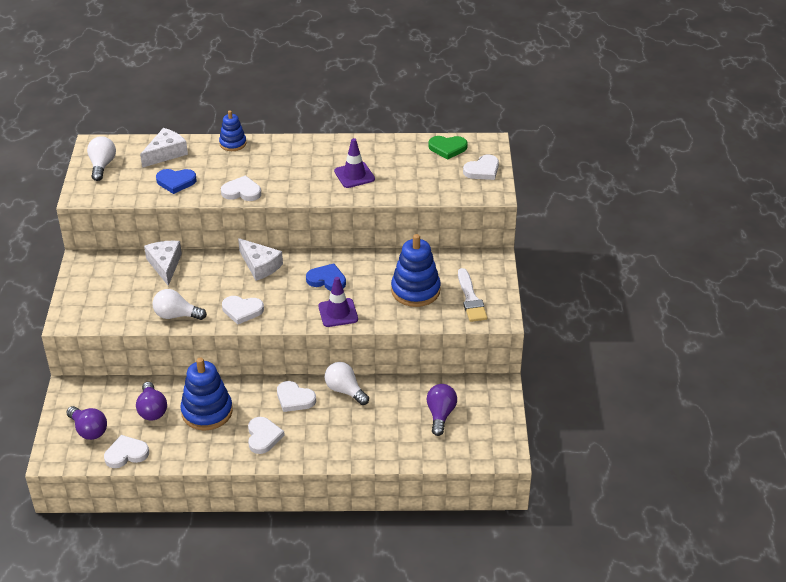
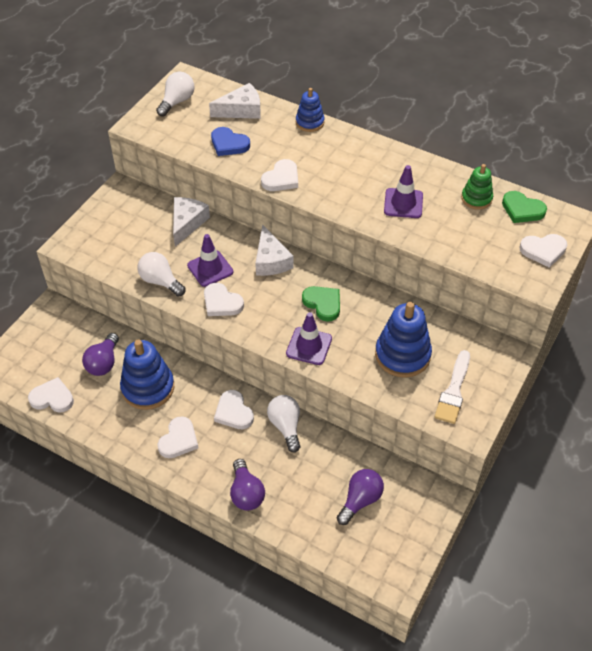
camera: 30 degrees right, 10 degrees up
(89, 430) = (39, 358): purple light bulb -> purple light bulb (246, 493)
(212, 290) = (210, 269): none -> purple traffic cone
(242, 192) = (281, 178): white heart -> white heart turned 90 degrees clockwise
(327, 280) = (323, 304): blue heart -> green heart
(408, 152) = (476, 198): none -> green stacking toy

